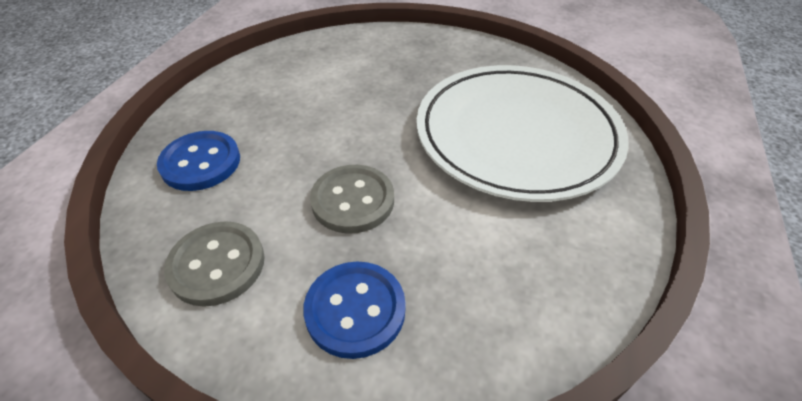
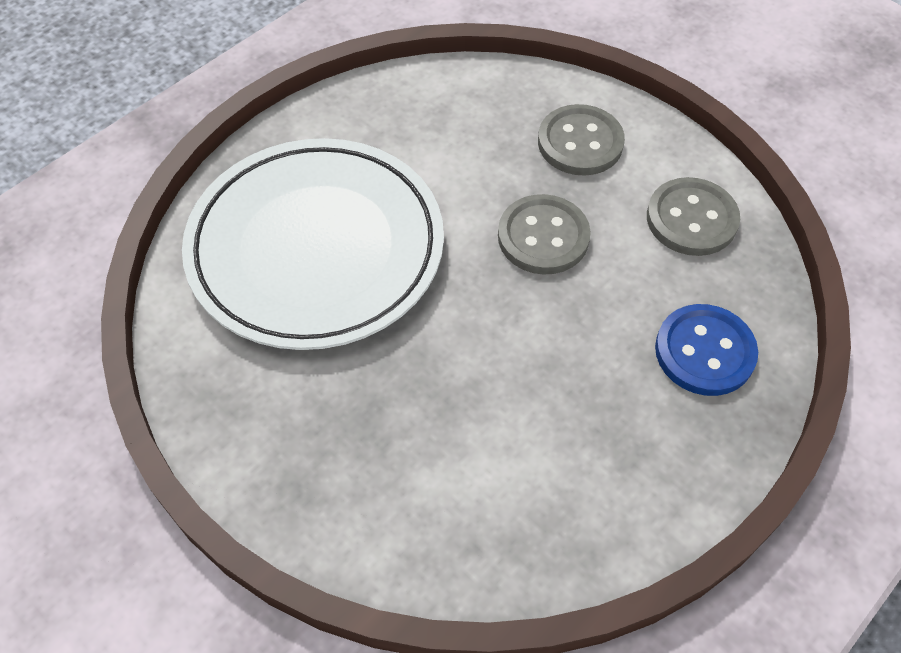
camera: 155 degrees left, 10 degrees up
(355, 310) = (580, 142): blue button -> grey button

